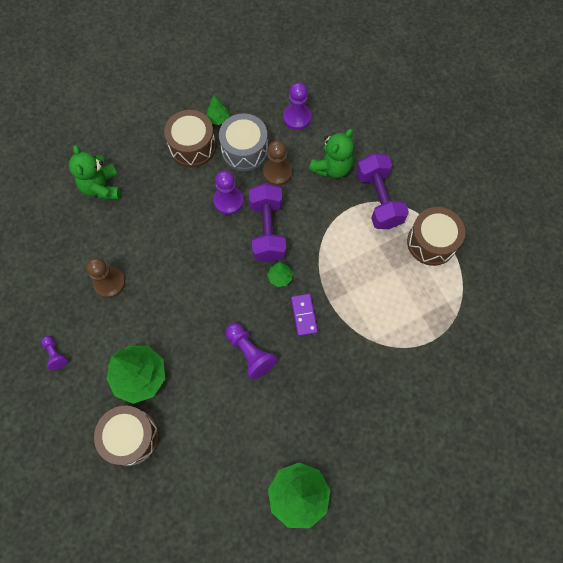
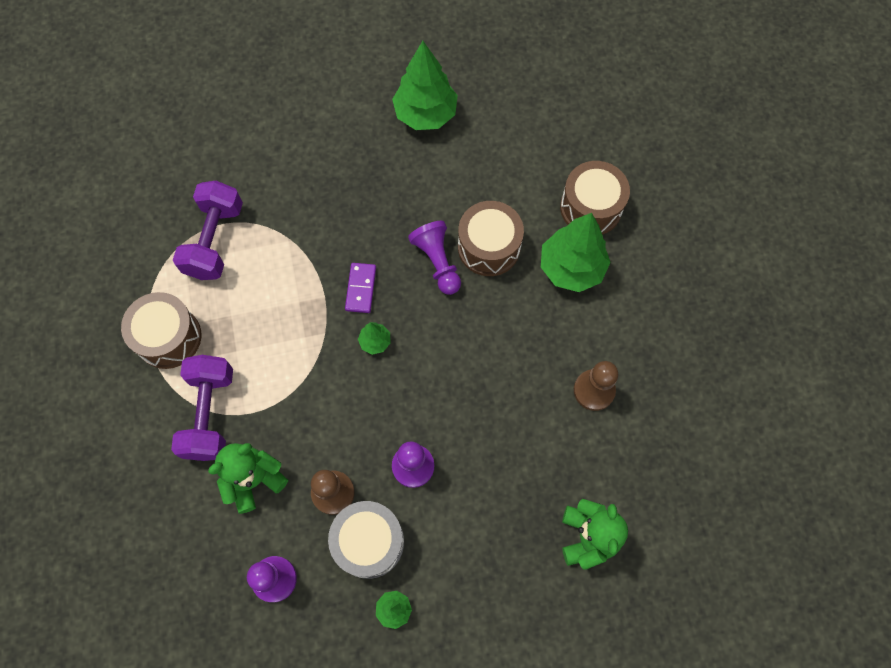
camera: 165 degrees left, 0 degrees up
(55, 354) = (670, 317): purple pawn -> none
(192, 147) = (443, 569): brown drum -> brown drum (489, 247)
(267, 230) = (372, 409): purple dumbbell -> purple dumbbell (215, 240)

